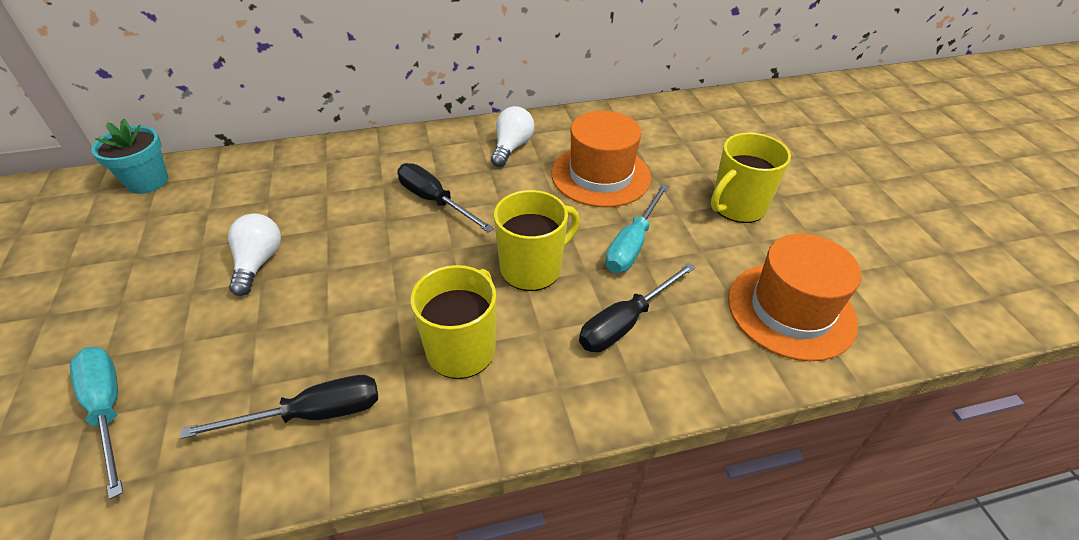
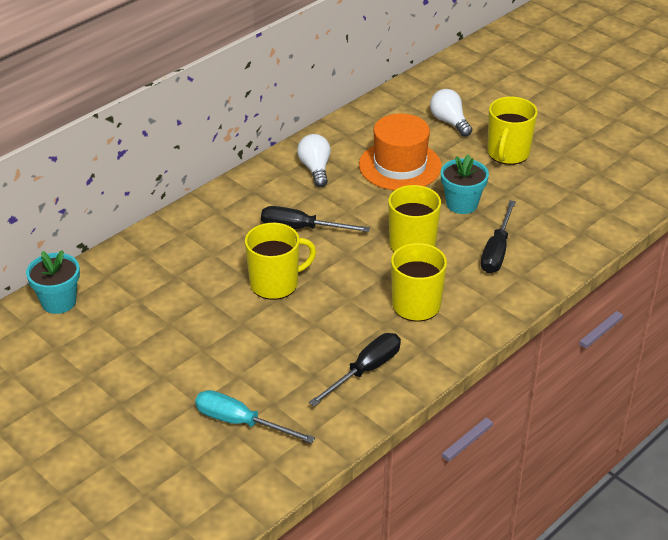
camera: 30 degrees left, 5 degrees down
(258, 263) = (225, 315): white light bulb -> white light bulb (449, 122)
(344, 250) = (275, 284): none -> yellow mug
(632, 244) = (462, 204): turquoise screwdriver -> turquoise flower pot
(791, 310) = (583, 206): orange hat -> none

